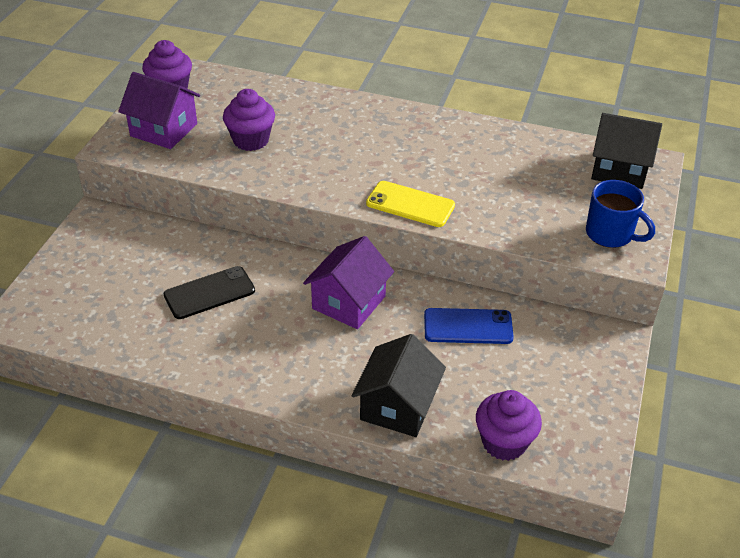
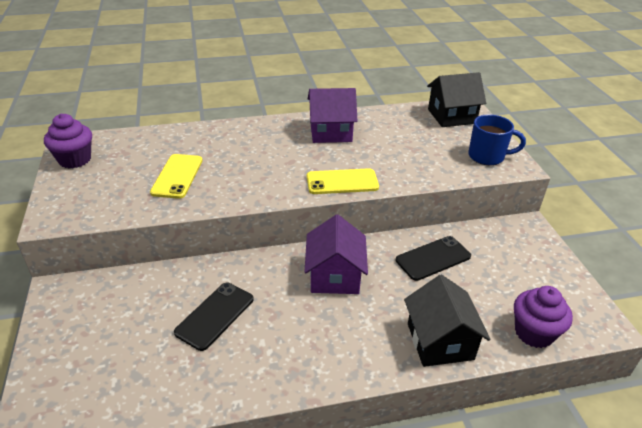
camera: 30 degrees left, 5 degrees down
(164, 130) = (92, 192): purple house -> purple house (331, 132)
(251, 140) = (177, 176): purple cupcake -> yellow phone
(468, 326) = (433, 258): blue phone -> black phone

